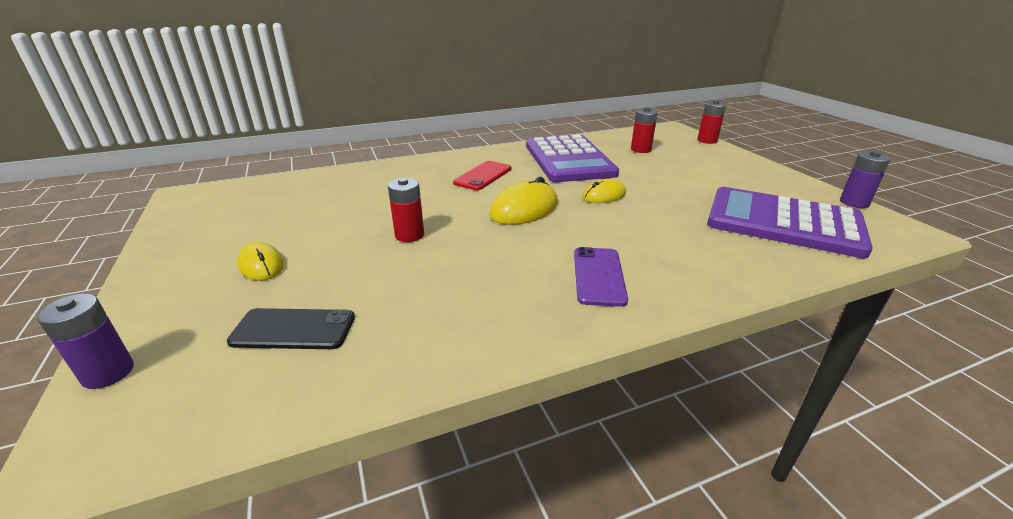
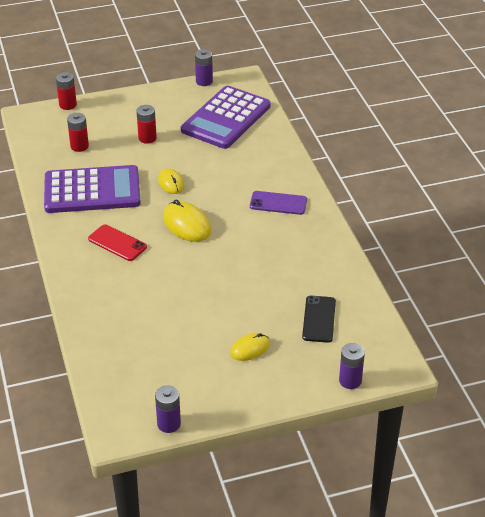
camera: 85 degrees left, 10 degrees up
(171, 219) = (169, 424): none -> purple battery
(409, 235) = (218, 281): red battery -> red battery (147, 138)

